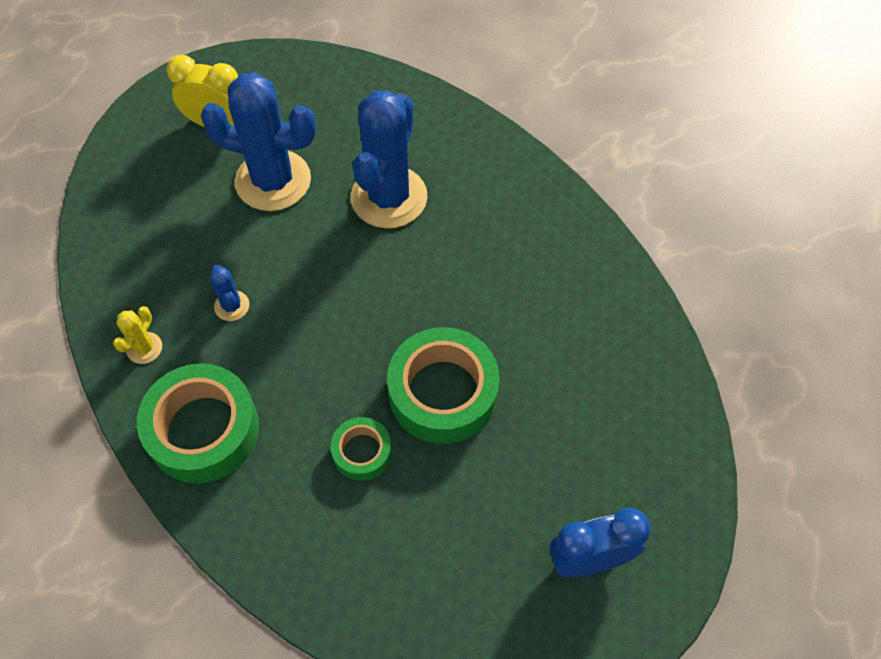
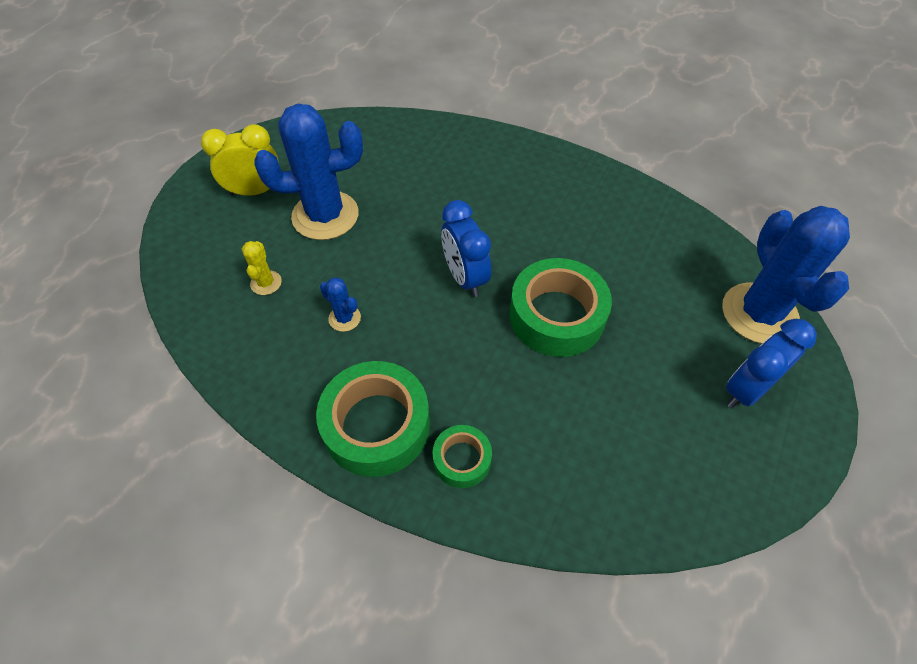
camera: 25 degrees left, 5 degrees down
(144, 348) = (285, 380): yellow cactus -> yellow cactus (266, 283)
(362, 452) = (522, 386): green tape -> green tape (462, 459)
(374, 310) = (465, 277): none -> blue clock
(389, 197) = (426, 196): blue cactus -> blue cactus (759, 313)

